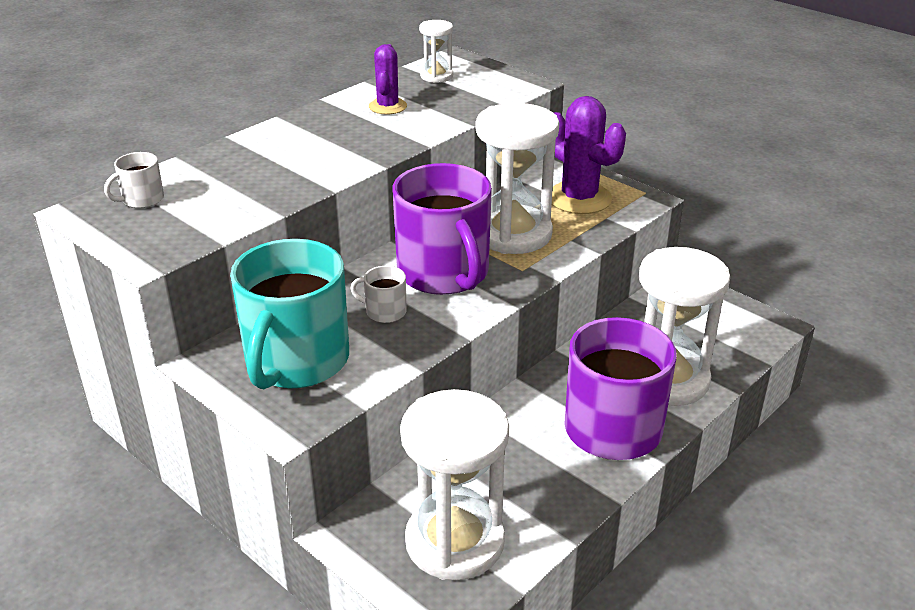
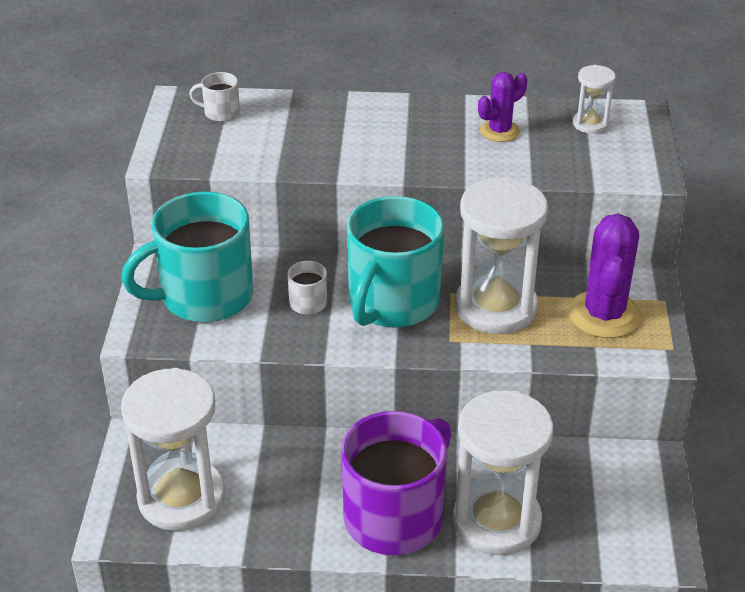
camera: 50 degrees right, 5 degrees up
(444, 273) = (392, 302): purple mug -> turquoise mug

